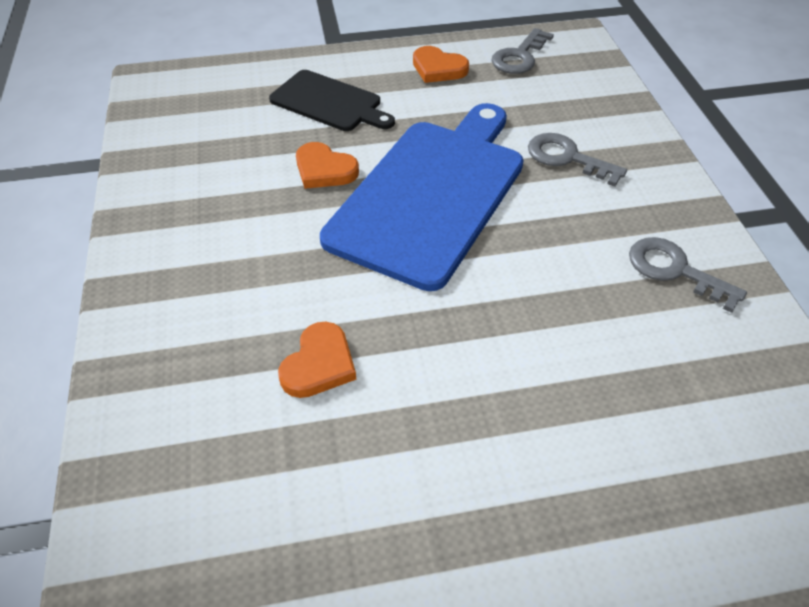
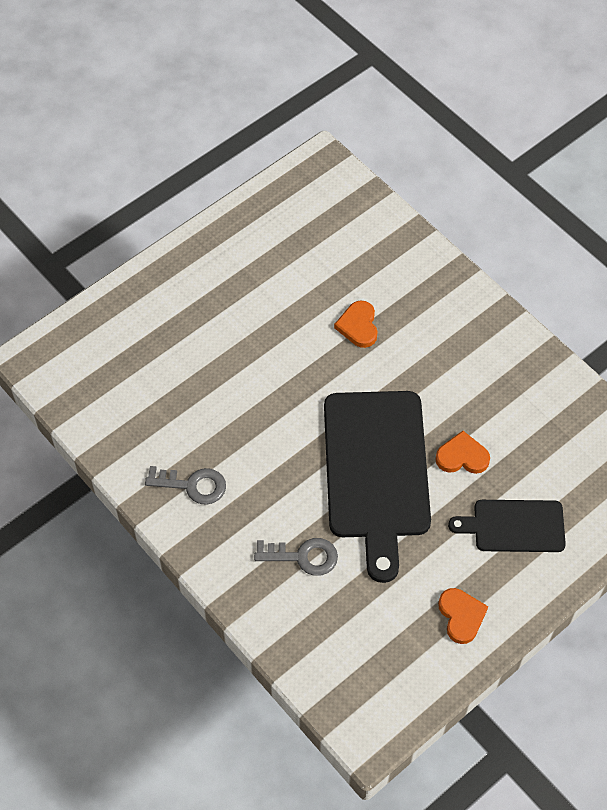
camera: 150 degrees right, 10 degrees up
(431, 194) = (376, 471): blue cutting board -> black cutting board
(438, 68) = (461, 616): orange heart -> orange heart turned 75 degrees clockwise
(519, 56) = (404, 672): grey key -> none

